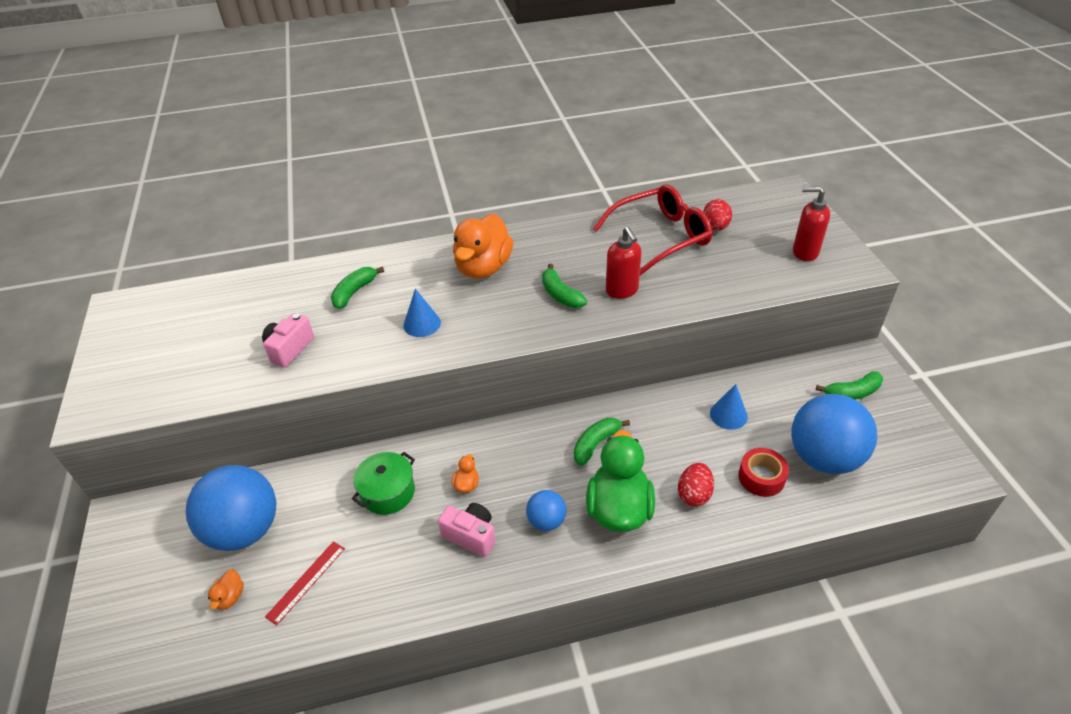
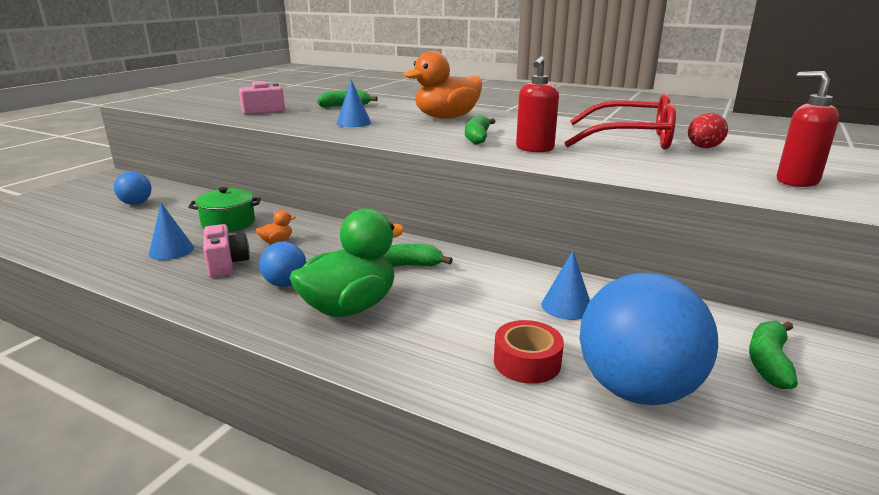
camera: 40 degrees right, 20 degrees down
(230, 597) = (72, 222): orange duck -> none
(245, 530) = (136, 203): blue ball -> blue ball, size x0.49
(306, 582) = (110, 235): red ruler -> none
(400, 556) = (171, 250): none -> blue cone
(694, 494) = (433, 335): red egg -> none
(852, 393) = (768, 362): green banana -> green banana turned 90 degrees clockwise

